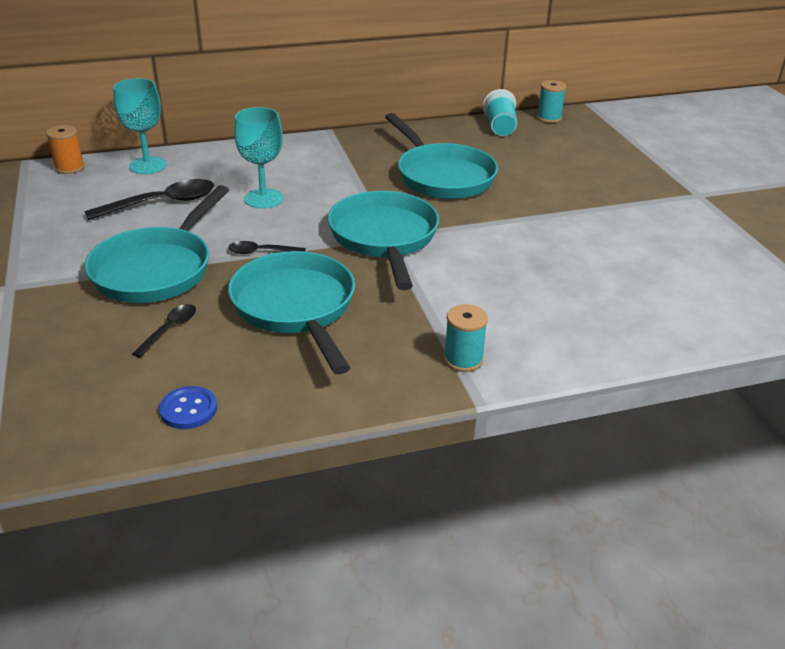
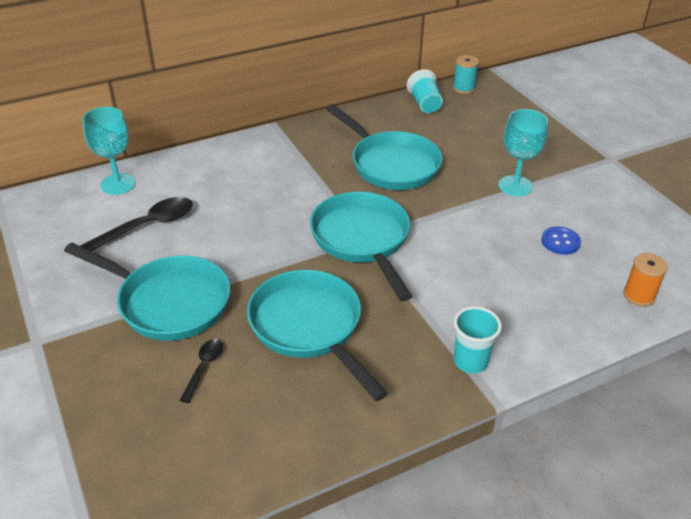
camera: 10 degrees left, 5 degrees up
(69, 168) = (43, 196): orange spool -> orange spool (639, 295)
(157, 269) = (168, 302): turquoise pan -> turquoise pan turned 75 degrees counterclockwise
(188, 409) = (251, 452): blue button -> blue button (560, 242)
(261, 252) = (258, 270): black spoon -> none
(263, 199) = (239, 209): turquoise goblet -> turquoise goblet (515, 186)
(463, 360) = (470, 361): turquoise spool -> turquoise cup

